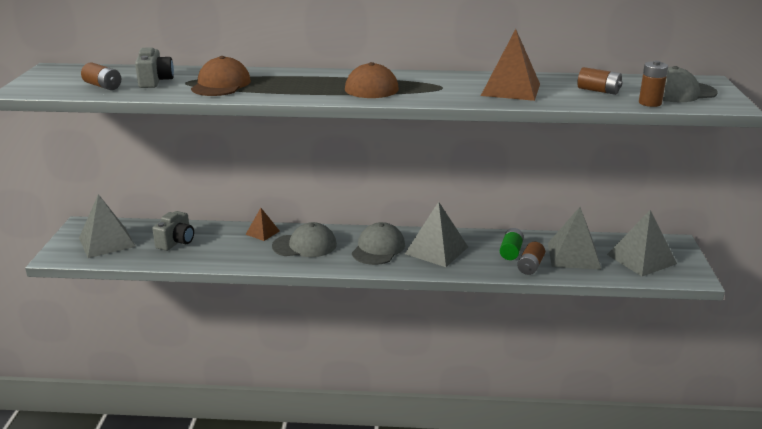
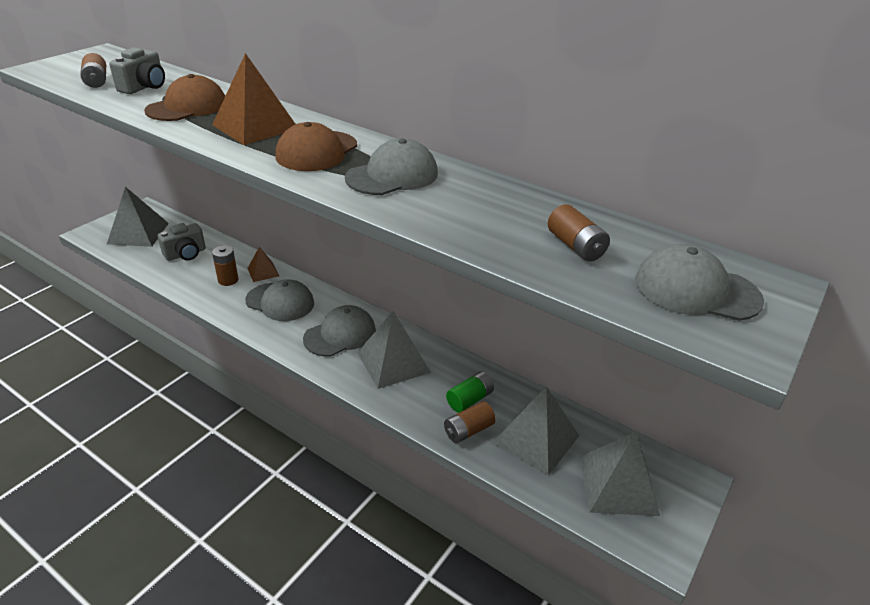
camera: 30 degrees right, 10 degrees up
(443, 86) = (392, 176): none -> grey cap
(510, 89) = (462, 206): brown pyramid -> brown pyramid (255, 126)
(650, 103) = (617, 295): brown battery -> brown battery (228, 280)

